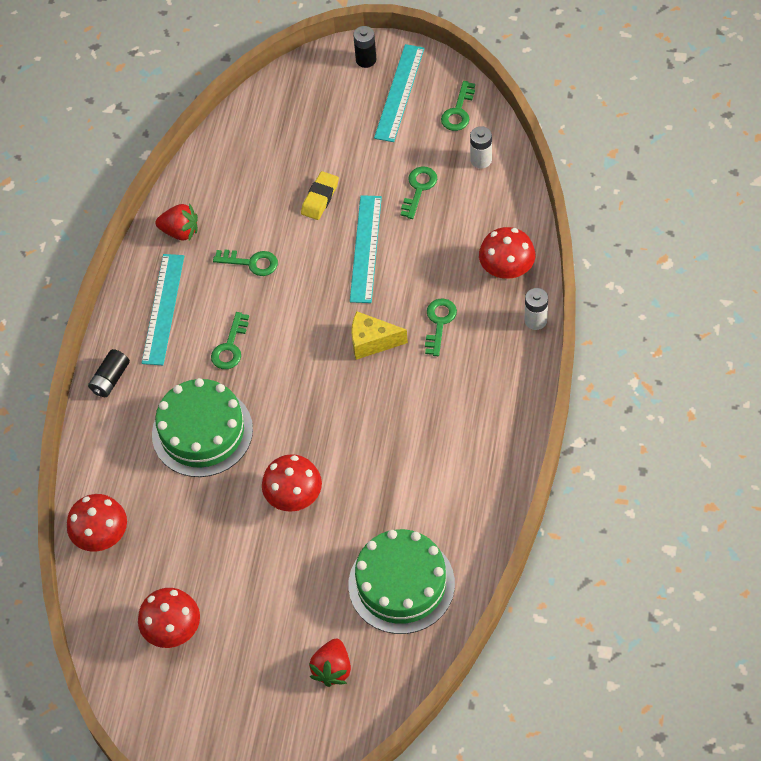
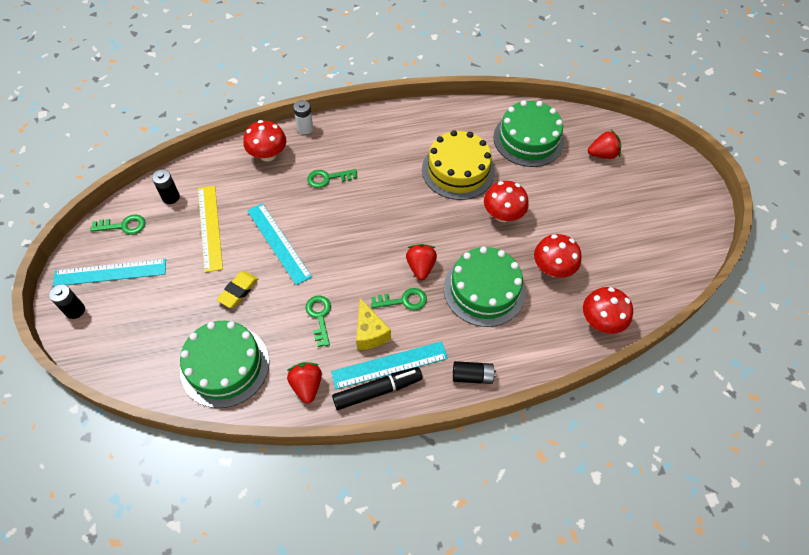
camera: 120 degrees left, 0 degrees up
(142, 289) = (377, 390): none -> black marker
(173, 629) = (636, 247): red mushroom -> red mushroom (552, 268)
(238, 169) = (225, 365): none -> green cake
(264, 378) = (420, 267): none -> red strawberry
(320, 198) = (238, 291): yellow eraser -> yellow eraser turned 60 degrees counterclockwise
(365, 248) = (278, 243): turquoise ruler -> turquoise ruler turned 75 degrees clockwise
(372, 342) = (360, 211): yellow cheese -> yellow cheese (370, 333)
(386, 473) = (458, 170): none -> yellow cake
(419, 189) = (210, 227): green key -> yellow ruler
(481, 160) = (171, 197): white battery -> black battery

